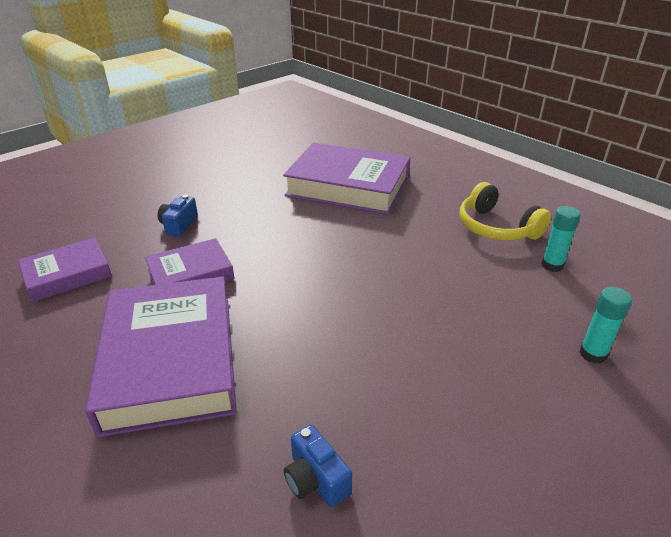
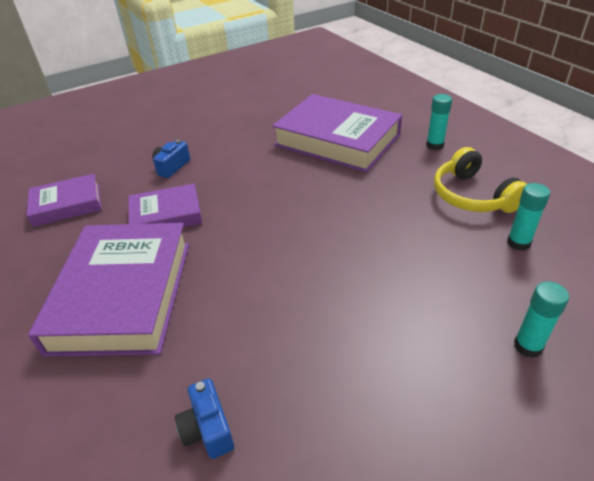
camera: 15 degrees right, 5 degrees up
(445, 185) = (434, 145): none -> turquoise glue stick

